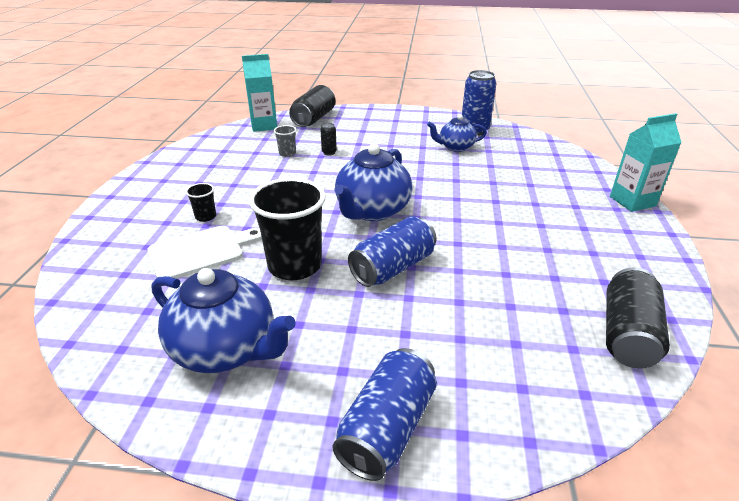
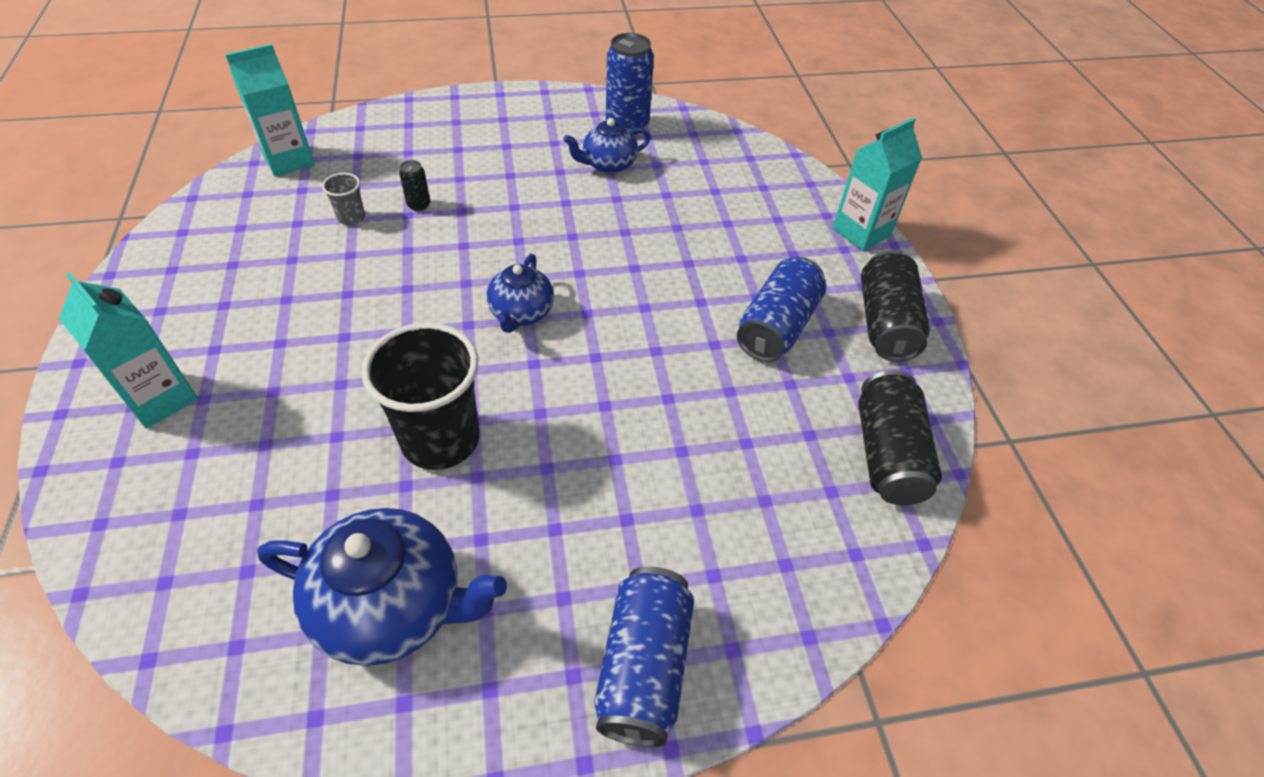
camera: 20 degrees left, 15 degrees up
(143, 219) = (160, 399): none -> turquoise carton
(201, 251) = (286, 444): white cutting board -> none
(205, 217) = (265, 374): black cup -> none
(314, 119) = (369, 133): black can -> black can (885, 323)
(372, 211) = (521, 313): blue teapot -> blue teapot, size x0.59
(393, 267) = (580, 412): blue can -> blue can (776, 327)

